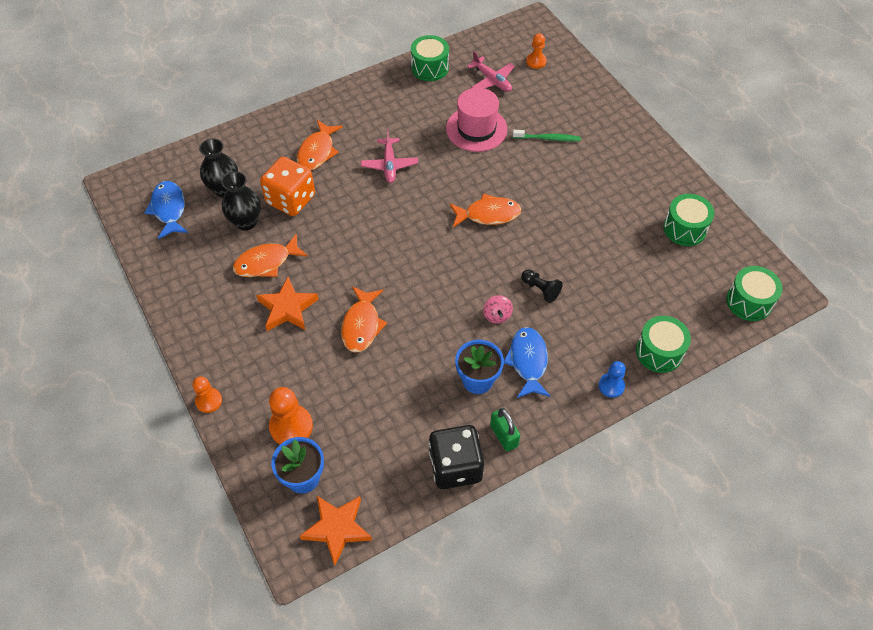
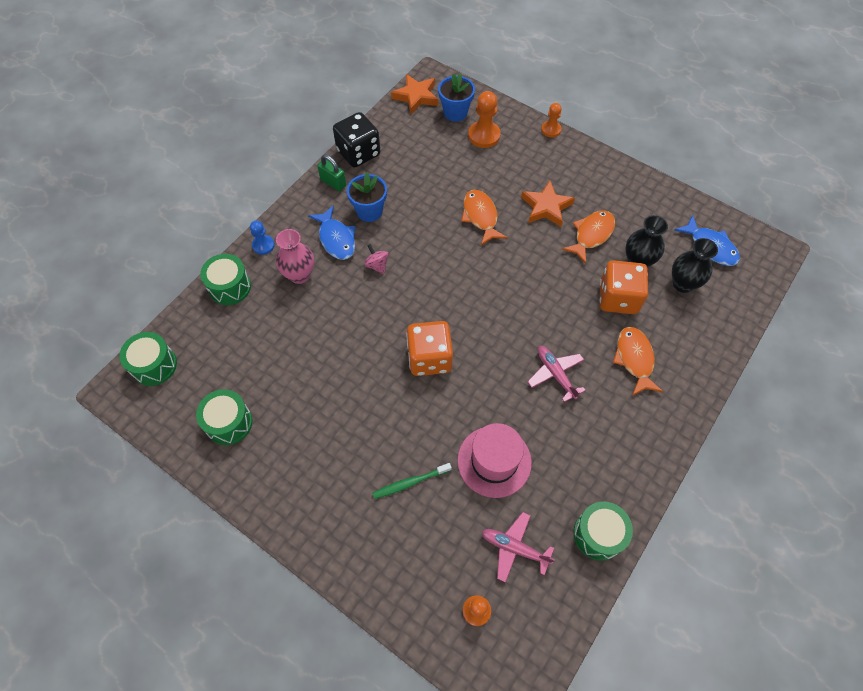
camera: 155 degrees right, 5 degrees up
(488, 214) = (429, 358): orange fish -> orange dice
(540, 289) = (349, 302): black pawn -> none
(581, 336) = (299, 275): none -> pink vase

